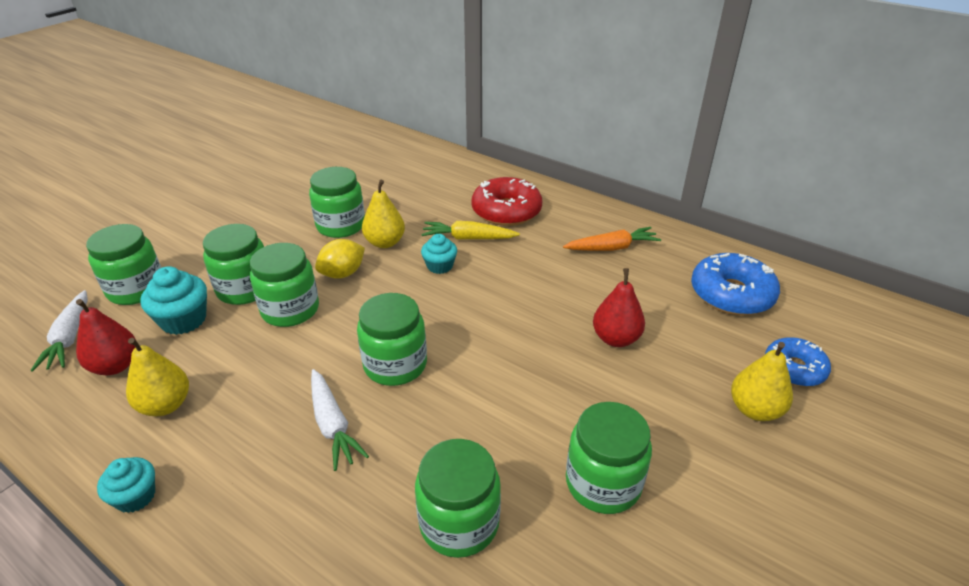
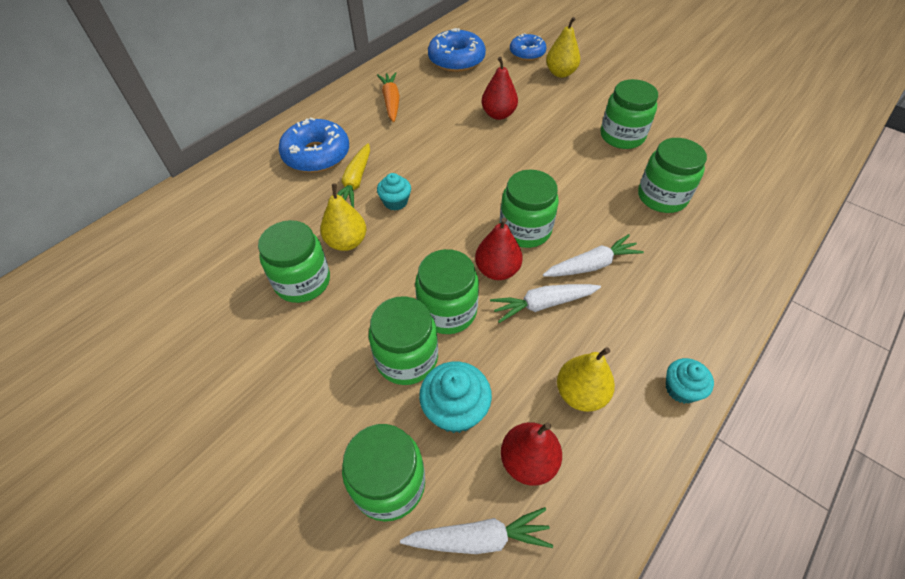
camera: 85 degrees left, 15 degrees up
(283, 379) = (543, 304): none -> white carrot
(336, 342) = (497, 270): none -> red pear
(342, 274) = (394, 273): yellow lemon -> none
(506, 211) = (316, 155): red donut -> blue donut

